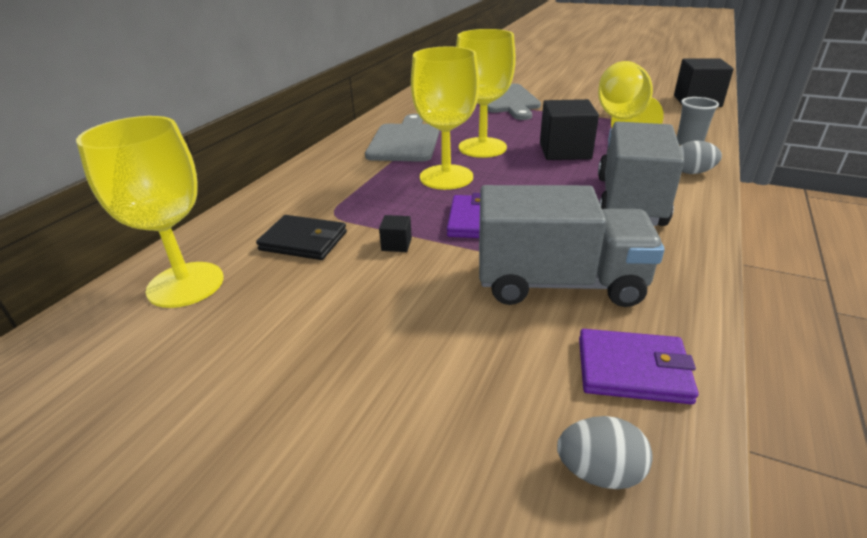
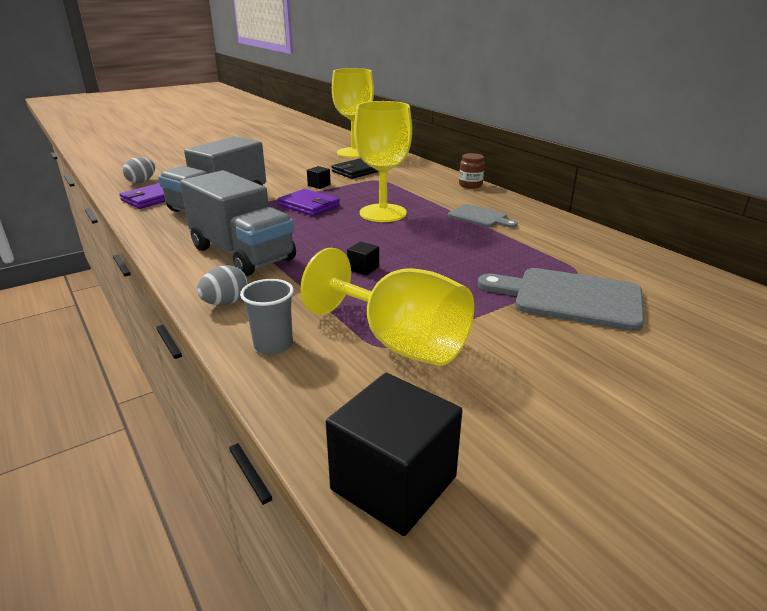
camera: 120 degrees right, 5 degrees down
(311, 163) = (470, 185): none -> brown jar
(405, 141) = (479, 217): grey cutting board -> grey cutting board, size x0.58
(482, 147) = (423, 239): yellow goblet -> none
(564, 151) = (363, 268): black cube -> black cube, size x0.44

